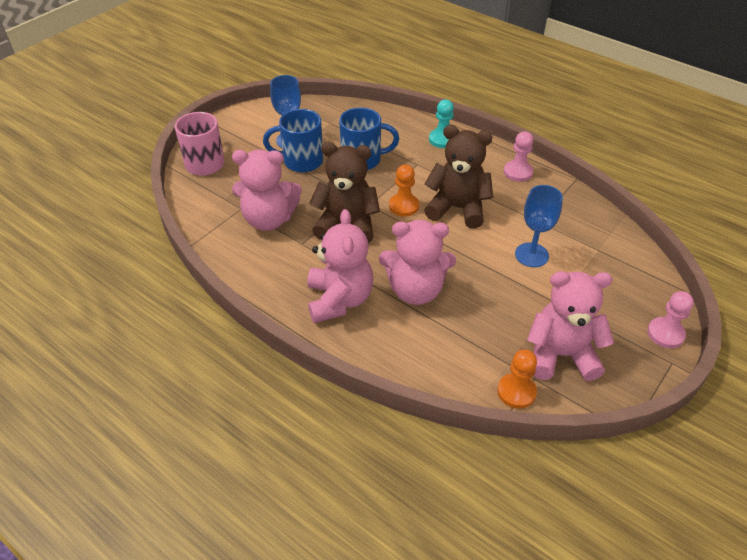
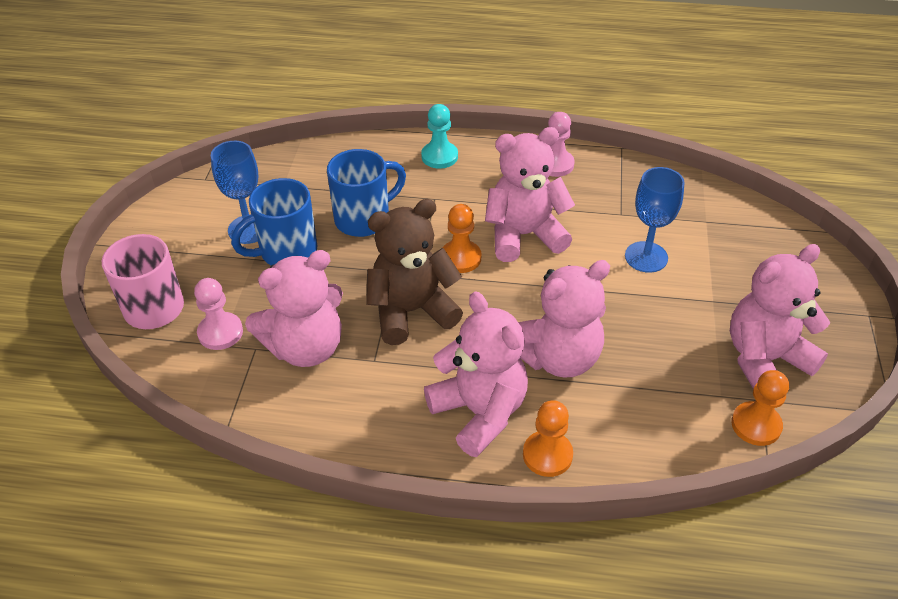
camera: 30 degrees left, 0 degrees up
(360, 343) = (547, 455): none -> orange pawn
(457, 208) = (524, 235): brown teddy bear -> pink teddy bear
(665, 334) = (839, 286): pink pawn -> pink pawn (220, 332)

